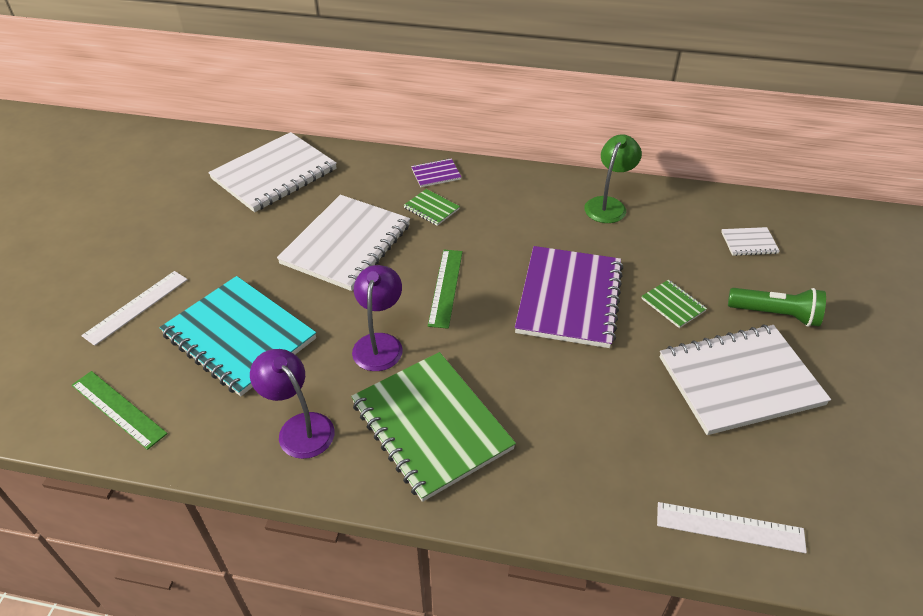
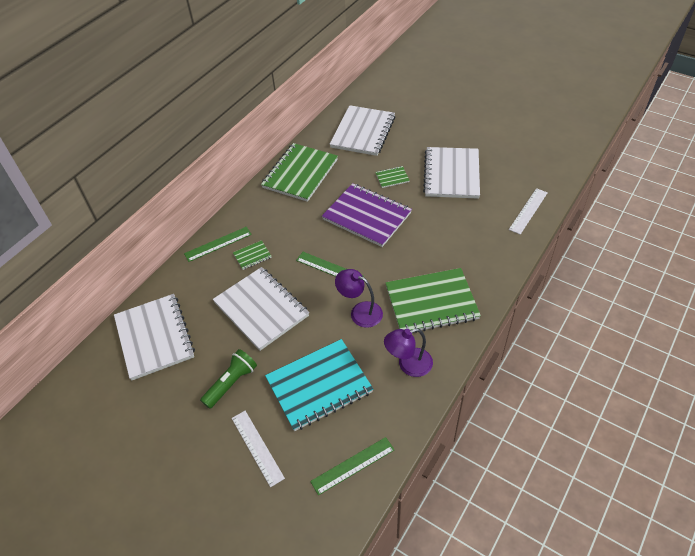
camera: 65 degrees left, 5 degrees up
(436, 174) = (218, 244): purple notebook -> green ruler
(608, 205) = (300, 173): green lamp -> green notebook
(749, 243) = (363, 132): white notebook -> white notebook, size x2.34
(775, 314) = (416, 144): green flashlight -> green flashlight (231, 383)

